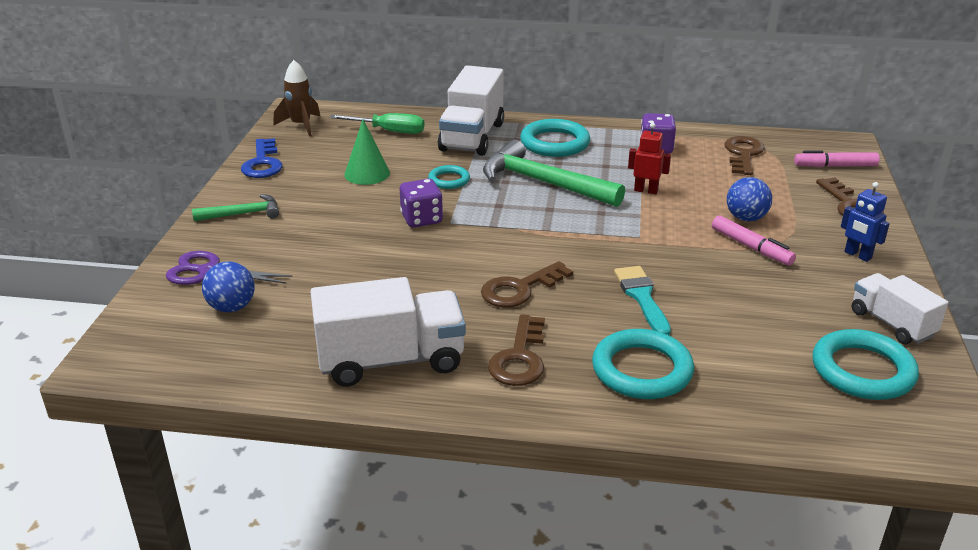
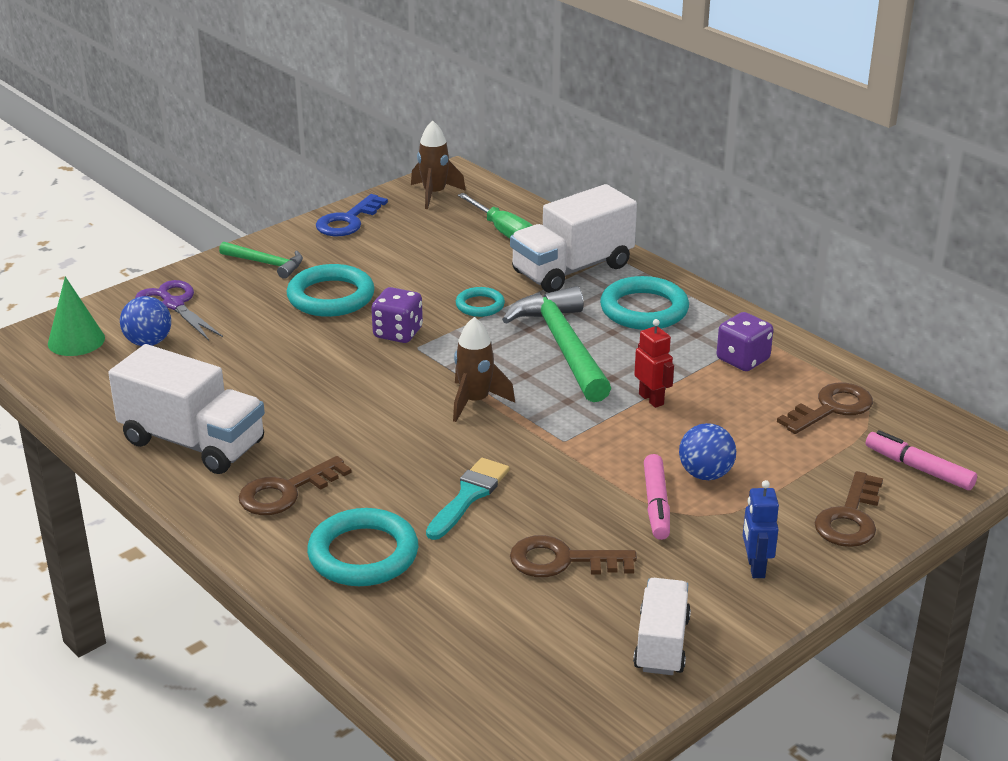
camera: 40 degrees right, 0 degrees up
(367, 173) = (418, 268): green cone -> green cone (76, 340)
(520, 289) = (378, 435): brown key -> brown key (562, 561)
(546, 238) = (475, 401): none -> brown rocket
(862, 370) = (552, 664): turquoise ring -> turquoise ring (331, 297)

